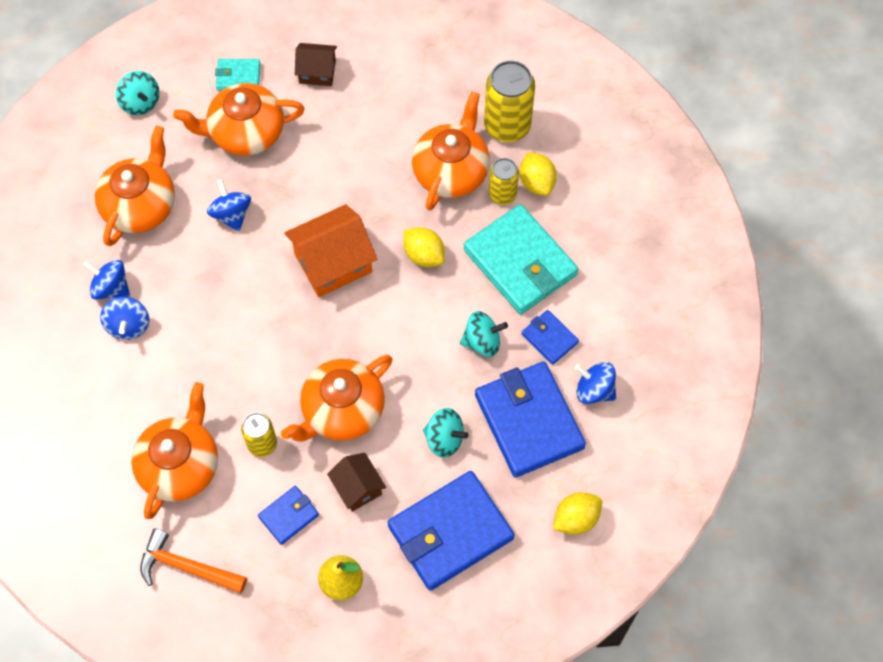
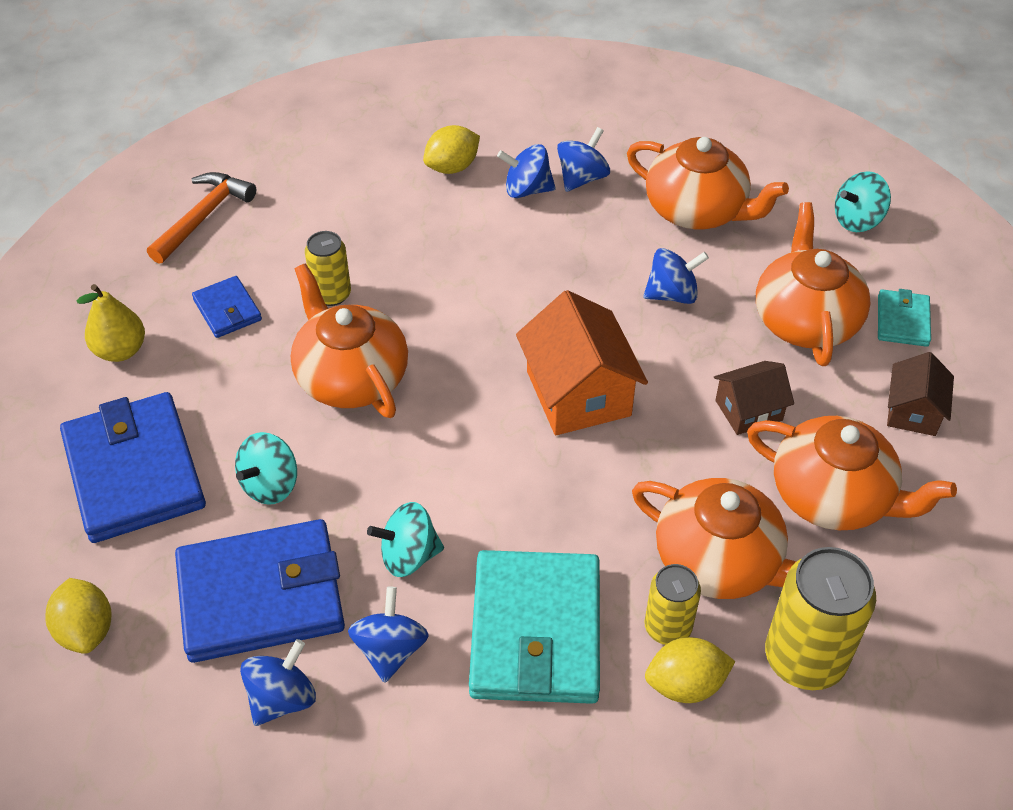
camera: 100 degrees right, 15 degrees down
(180, 465) = (330, 221): orange teapot -> orange teapot (833, 496)
(357, 487) = (237, 381): brown house -> brown house (748, 410)
(424, 255) = (572, 503): yellow lemon -> yellow lemon (452, 167)
(482, 342) = (409, 556): turquoise spinning top -> turquoise spinning top turned 75 degrees clockwise
(520, 262) = (535, 631): turquoise wallet -> turquoise wallet turned 60 degrees counterclockwise
(549, 338) = (390, 650): blue wallet -> blue spinning top

